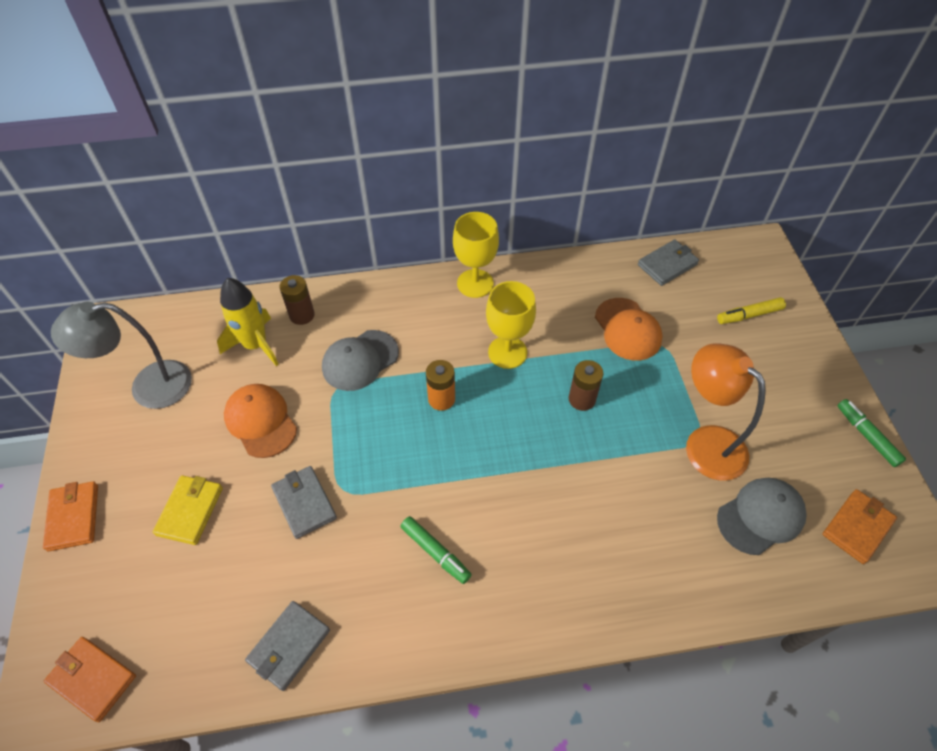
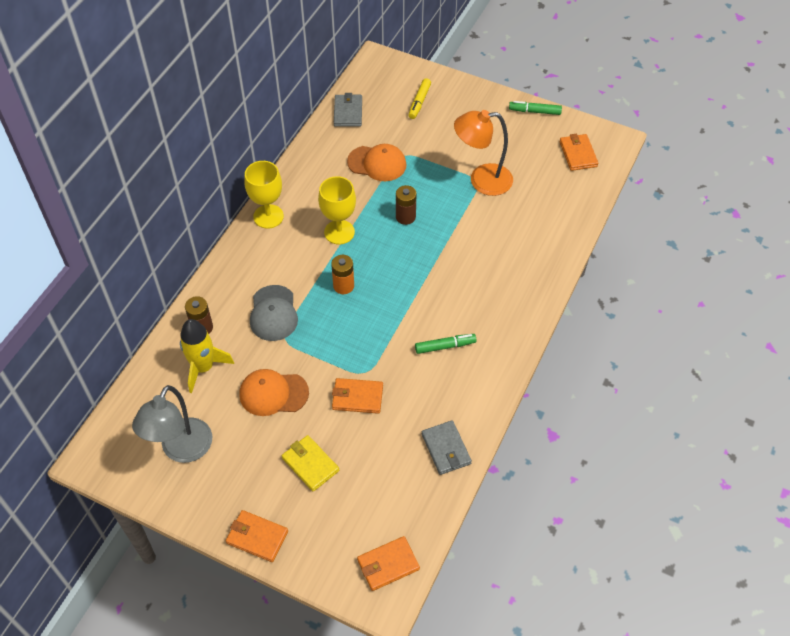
camera: 55 degrees left, 0 degrees up
(304, 503) = (357, 397): grey wallet -> orange wallet
(761, 516) = (541, 188): grey cap -> none

